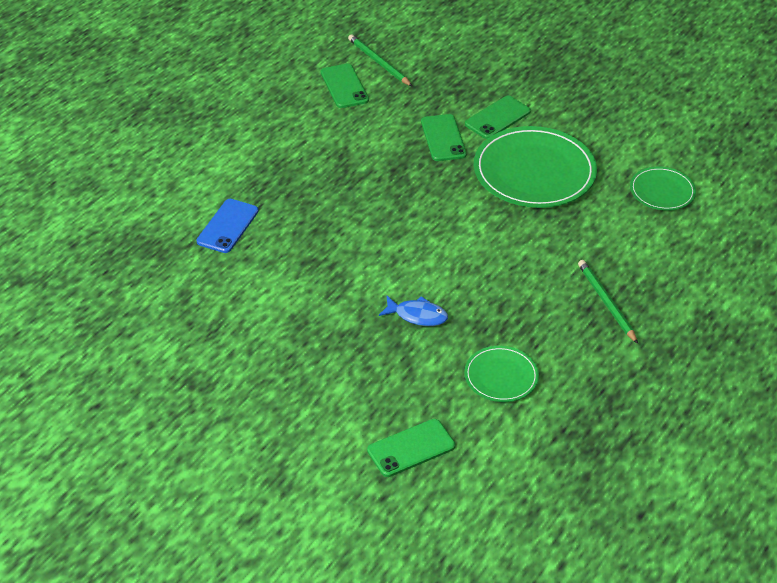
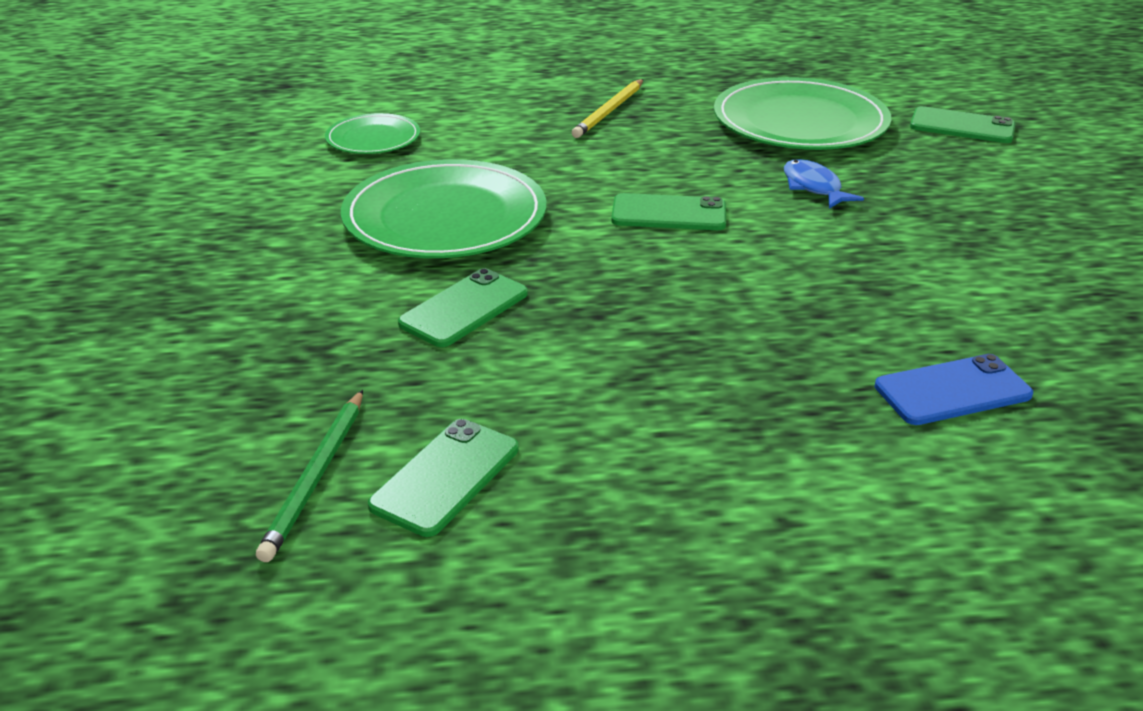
camera: 130 degrees left, 10 degrees down
(497, 118) = (352, 287): green phone -> green phone (669, 213)
(501, 376) = (800, 121): green plate -> green plate, size x1.90
(606, 302) = (609, 111): green pencil -> yellow pencil

